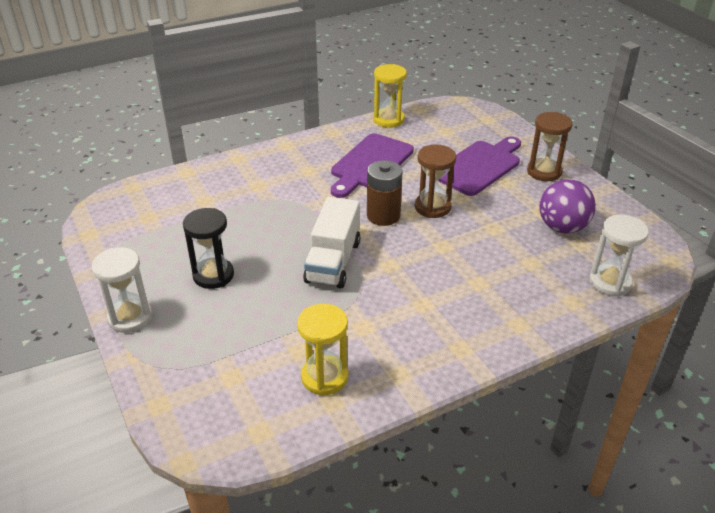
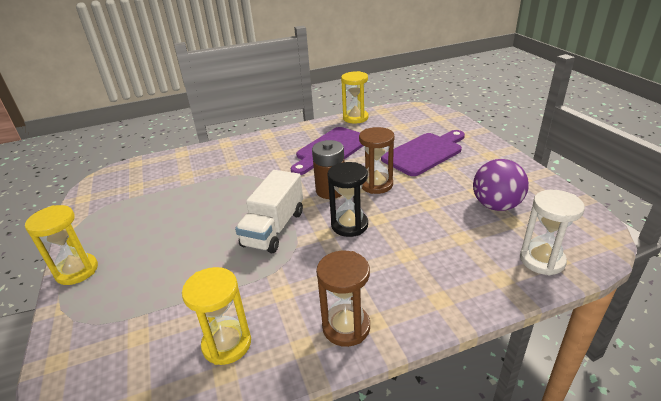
camera: 10 degrees right, 5 degrees down
(130, 317) = (77, 271): white hourglass -> yellow hourglass
(213, 275) = (165, 236): black hourglass -> black hourglass (349, 225)
(544, 172) = (483, 158): brown hourglass -> brown hourglass (346, 327)

